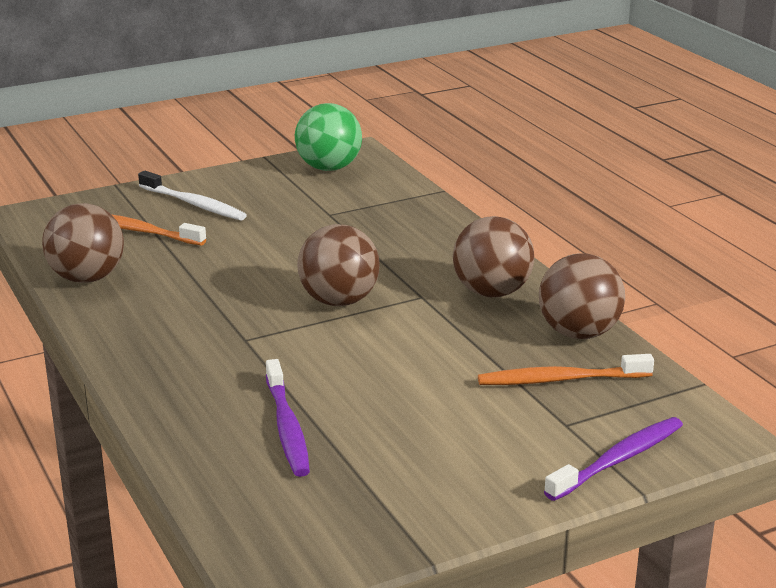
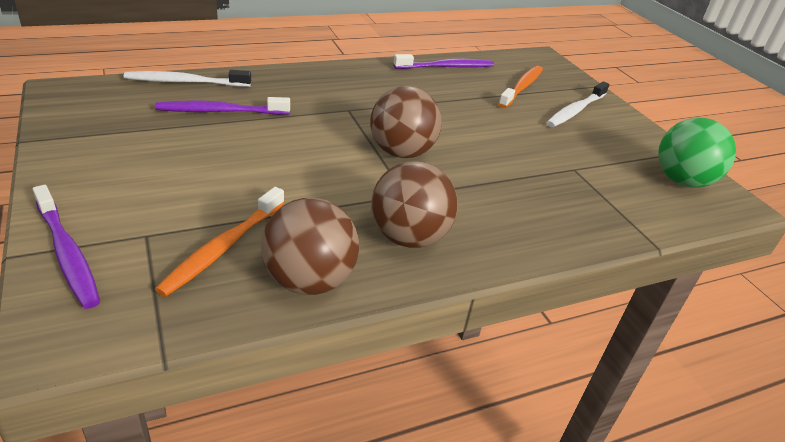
camera: 90 degrees right, 10 degrees up
(87, 278) = (446, 67): brown ball -> purple toothbrush
(205, 472) = (185, 82): none -> white toothbrush
(560, 380) = (223, 247): orange toothbrush -> orange toothbrush turned 150 degrees counterclockwise

